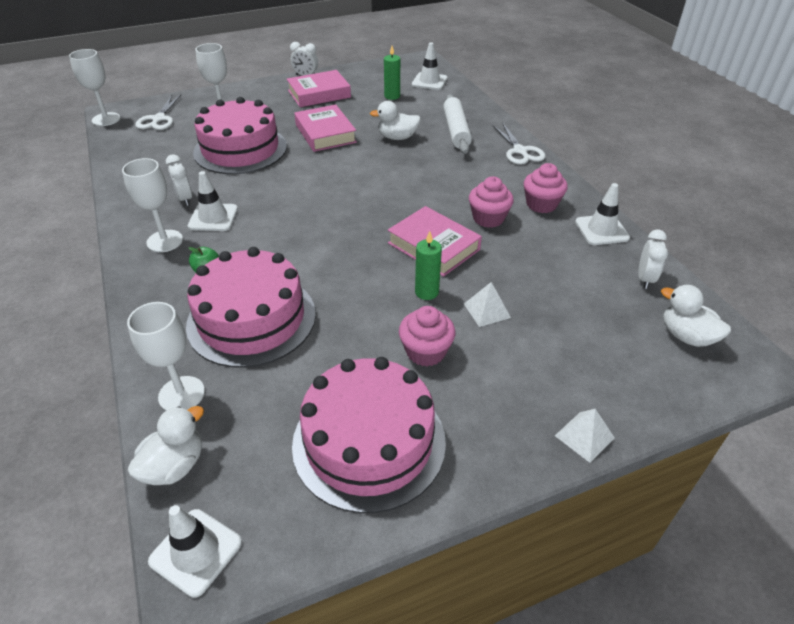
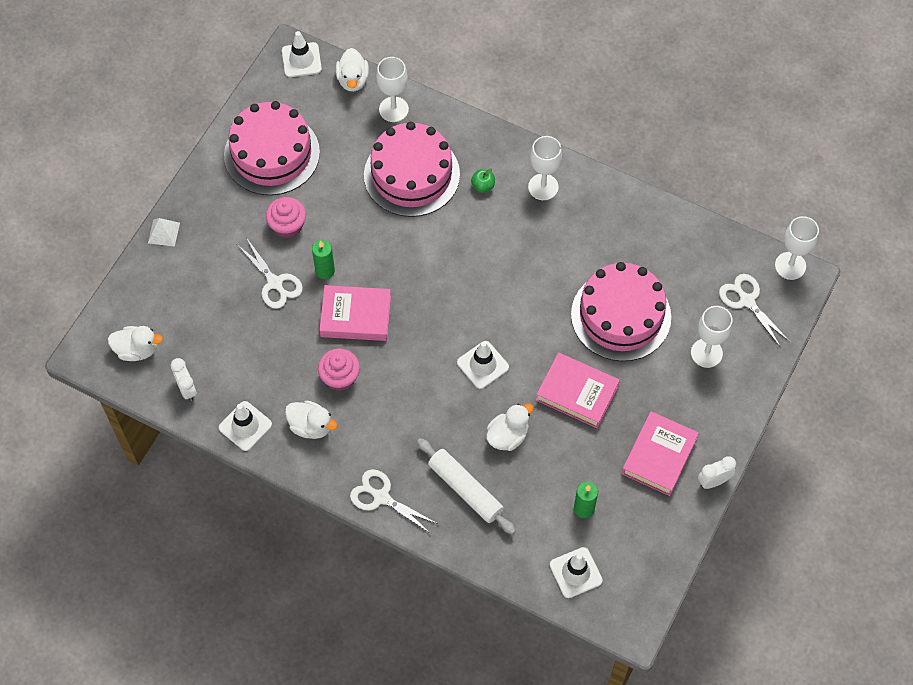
camera: 140 degrees right, 20 degrees up
(185, 199) = (585, 231): white clock -> none
(213, 217) = (539, 229): white traffic cone -> white traffic cone (483, 365)
(487, 310) = (275, 283): white pyramid -> white scissors
(541, 204) = (311, 426): pink cupcake -> white duck

